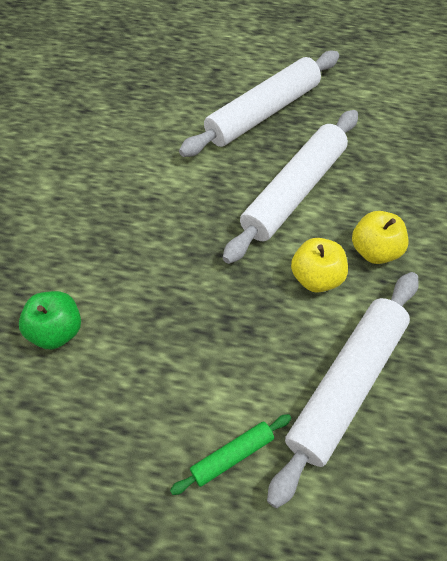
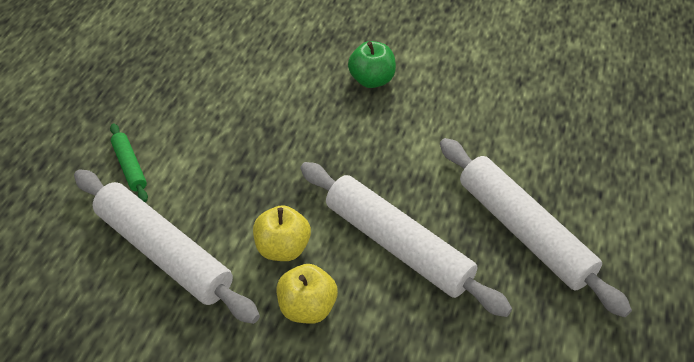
camera: 95 degrees right, 10 degrees down
(57, 330) = (265, 69): green apple -> green apple (371, 80)

